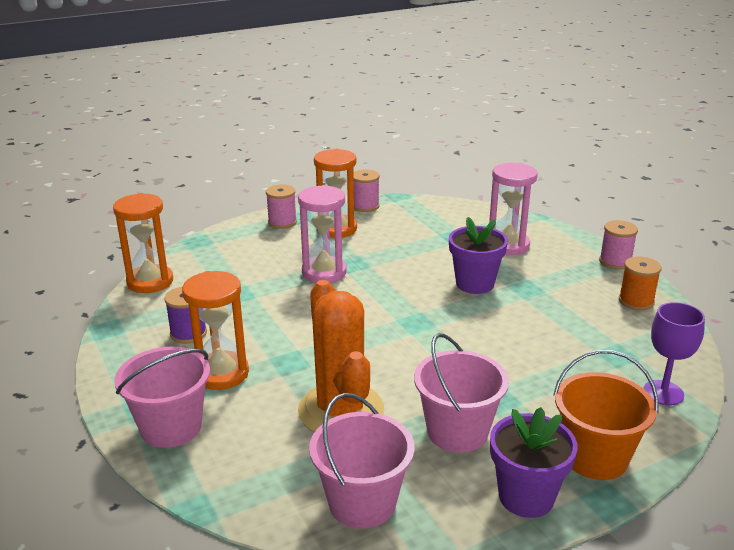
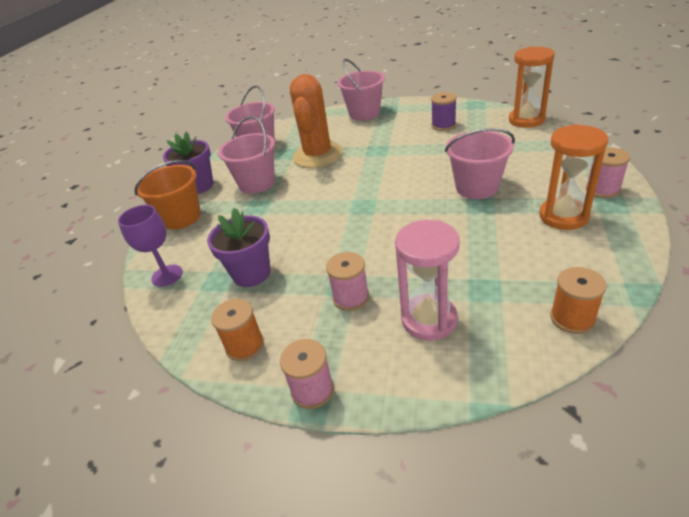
camera: 135 degrees right, 10 degrees up
(221, 373) = (391, 129): orange hourglass -> none
(324, 272) = (477, 187): pink hourglass -> pink bucket
(341, 410) = (318, 155): orange cactus -> orange cactus turned 75 degrees clockwise
(365, 206) = (618, 254): pink spool -> pink spool (351, 297)
(445, 208) = (572, 318): none -> orange spool
(475, 284) = (381, 257): purple flower pot -> purple flower pot (251, 273)

